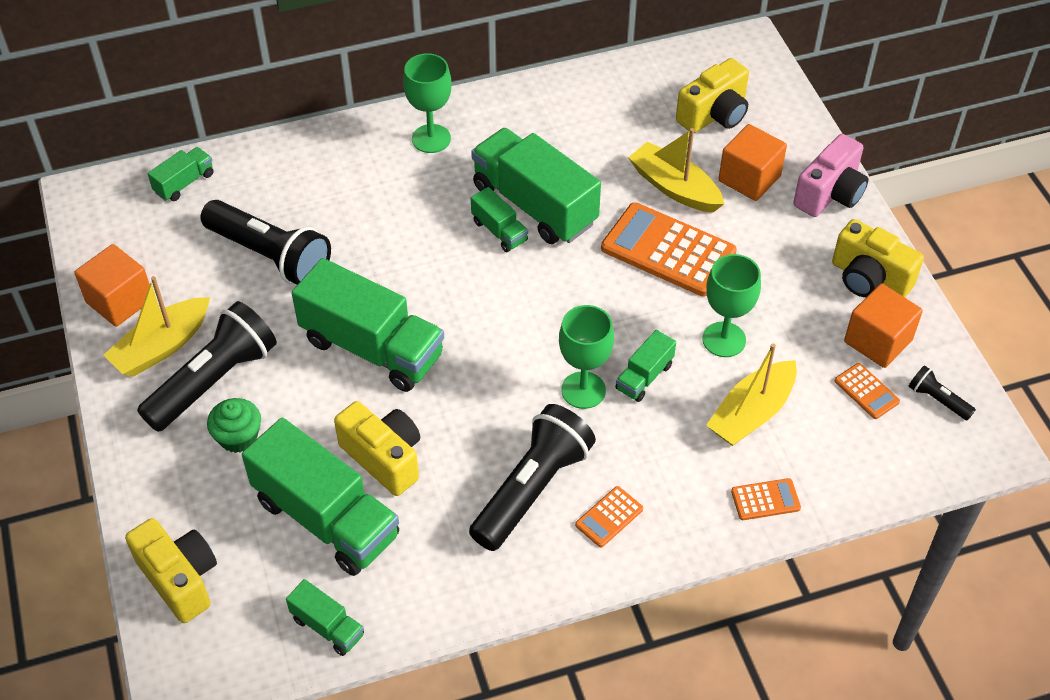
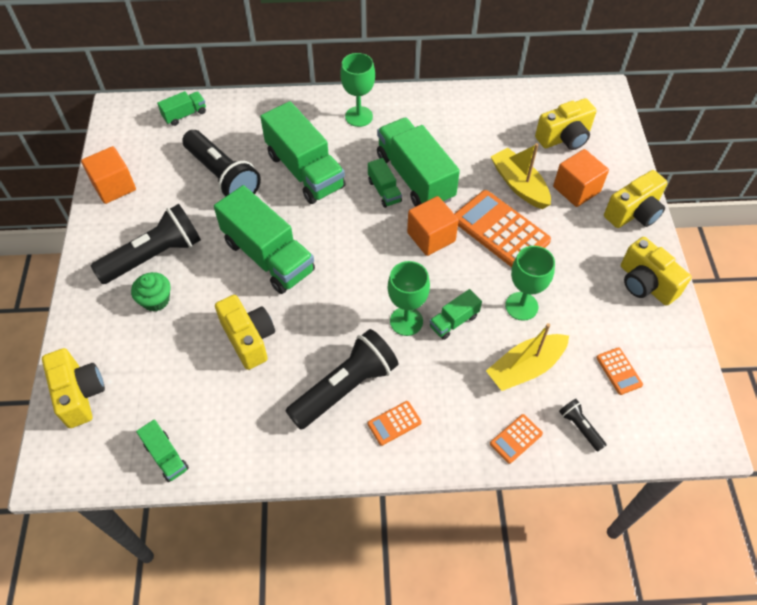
camera: 15 degrees right, 5 degrees up
(162, 346) = (129, 224): yellow boat -> none
(326, 518) = (194, 374): green truck -> green truck (305, 171)
(765, 500) = (516, 439): orange calculator -> orange calculator turned 135 degrees clockwise
(830, 194) = (634, 213): pink camera -> yellow camera
(878, 341) = (639, 333): orange cube -> orange cube (431, 237)
(937, 399) = (673, 390): black flashlight -> black flashlight (580, 427)

